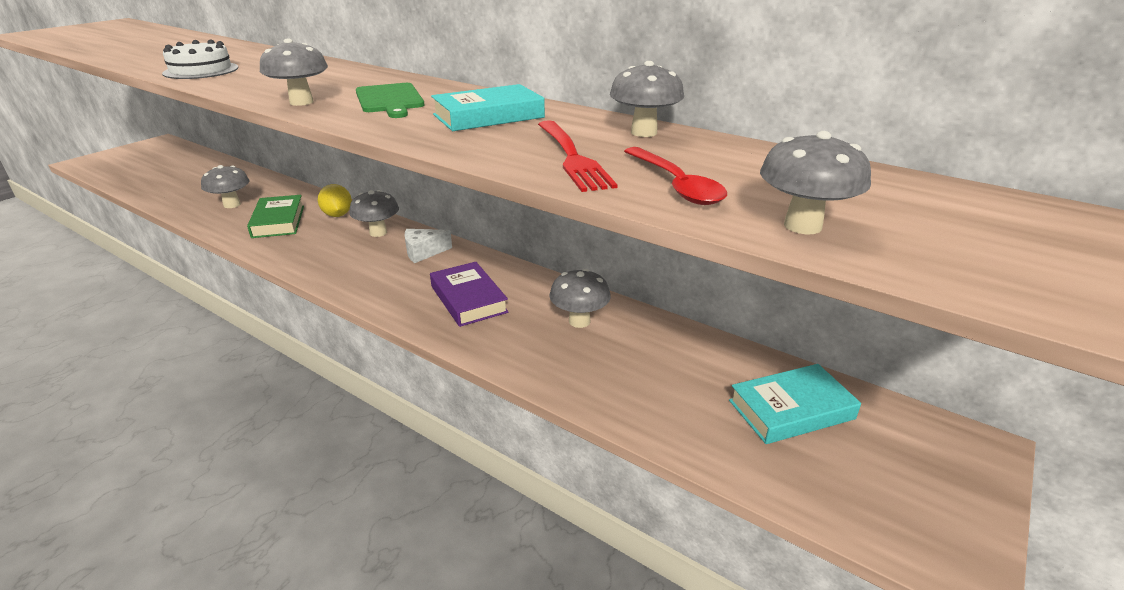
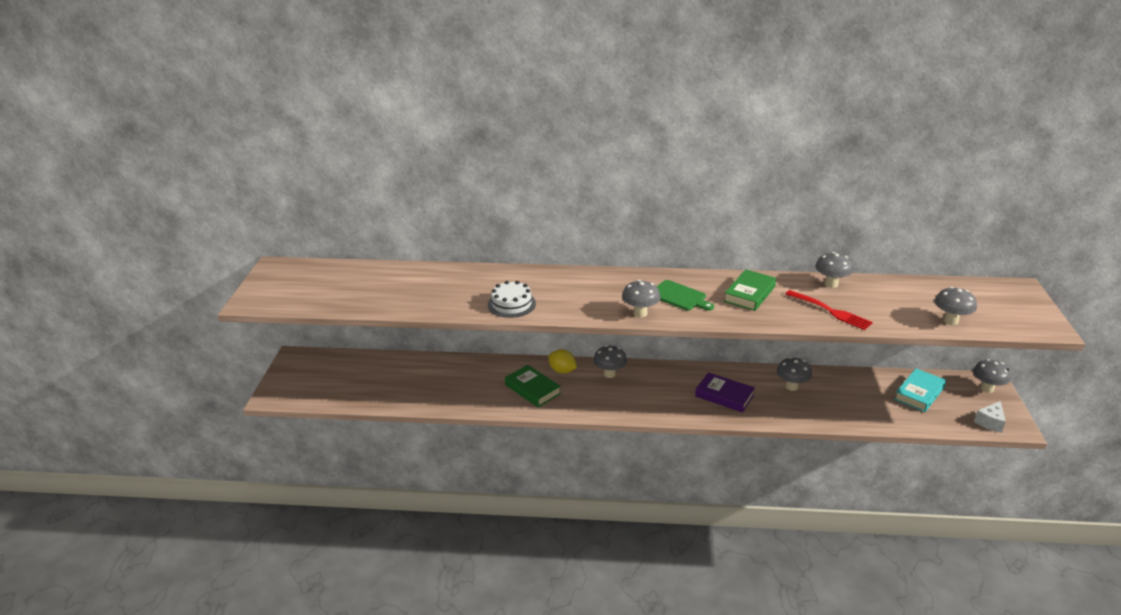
camera: 30 degrees left, 0 degrees up
(232, 205) = (475, 389): grey mushroom -> grey mushroom (987, 389)
(423, 252) = (657, 377): white cheese -> white cheese (990, 422)
(488, 116) = (749, 294): turquoise book -> green book
(675, 185) = (888, 314): red spoon -> none

